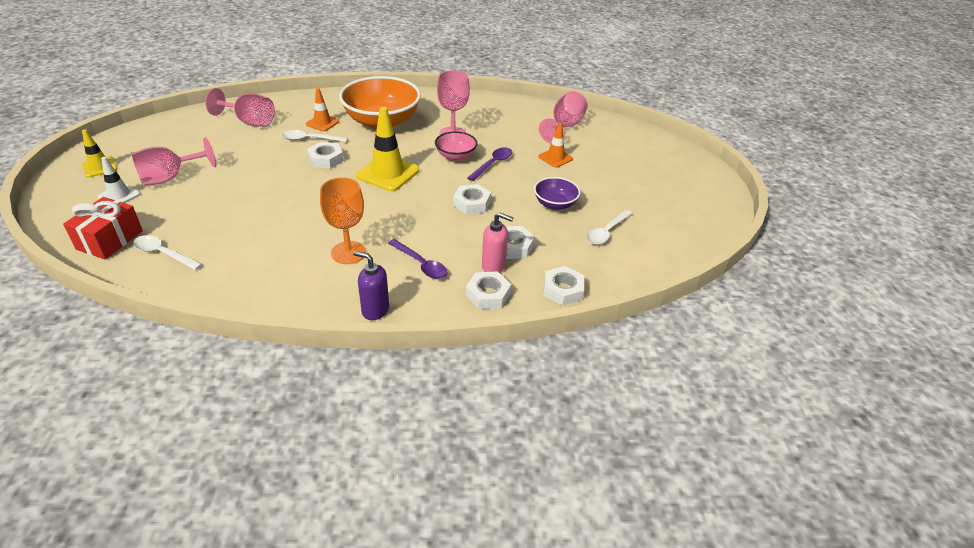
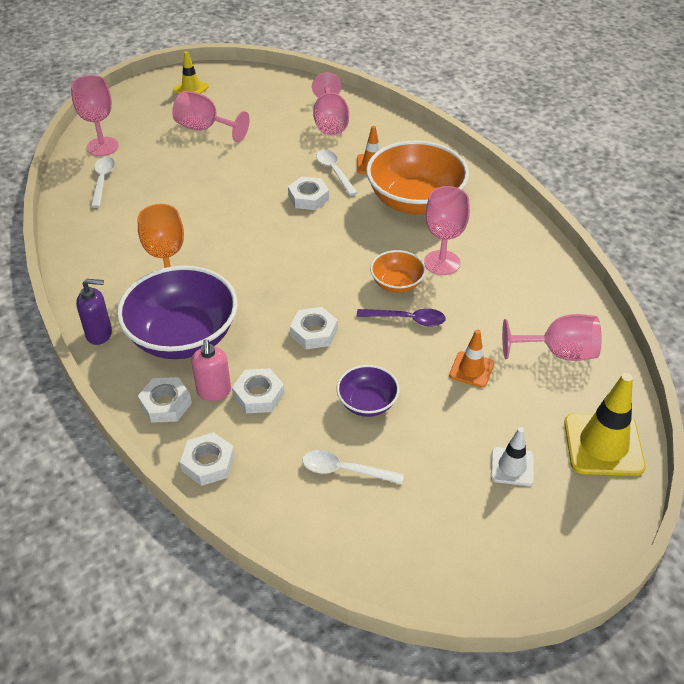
camera: 65 degrees right, 5 degrees up
(110, 240) = (102, 146): red gift -> pink goblet
(119, 195) = (161, 119): white traffic cone -> white traffic cone (512, 466)
(375, 310) = (99, 334): purple soap dispenser -> purple soap dispenser turned 90 degrees clockwise
(388, 173) = (319, 248): yellow traffic cone -> yellow traffic cone (603, 445)
(421, 264) = (183, 337): purple spoon -> purple bowl
(456, 156) = (397, 283): pink bowl -> orange bowl

